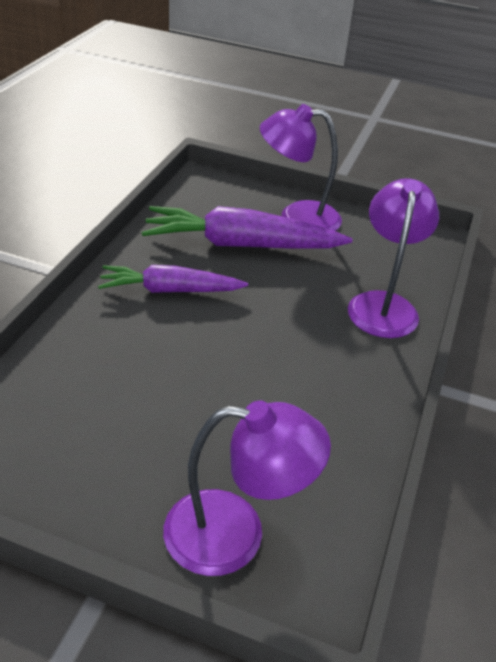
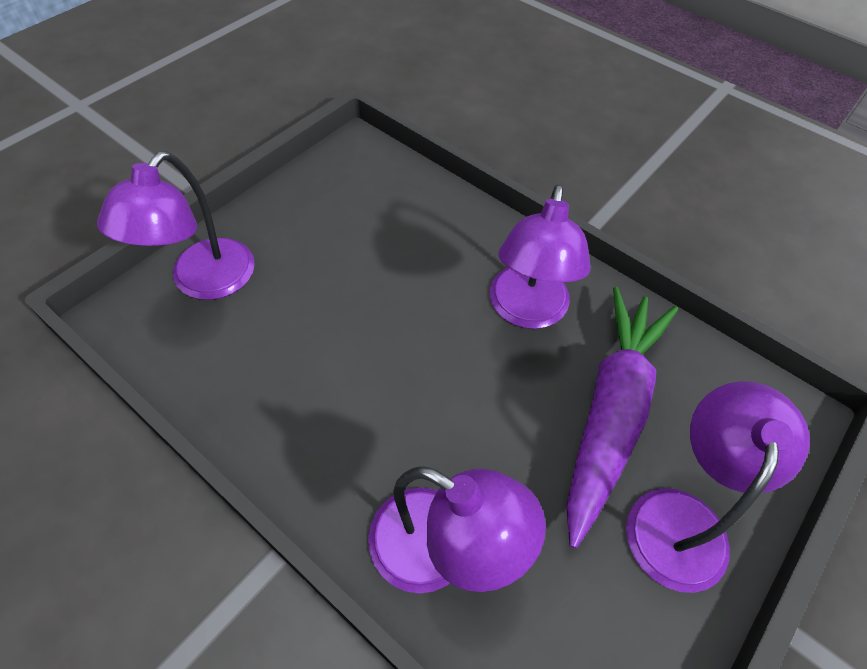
camera: 110 degrees right, 15 degrees up
(169, 290) = (526, 311): purple carrot -> purple lamp

